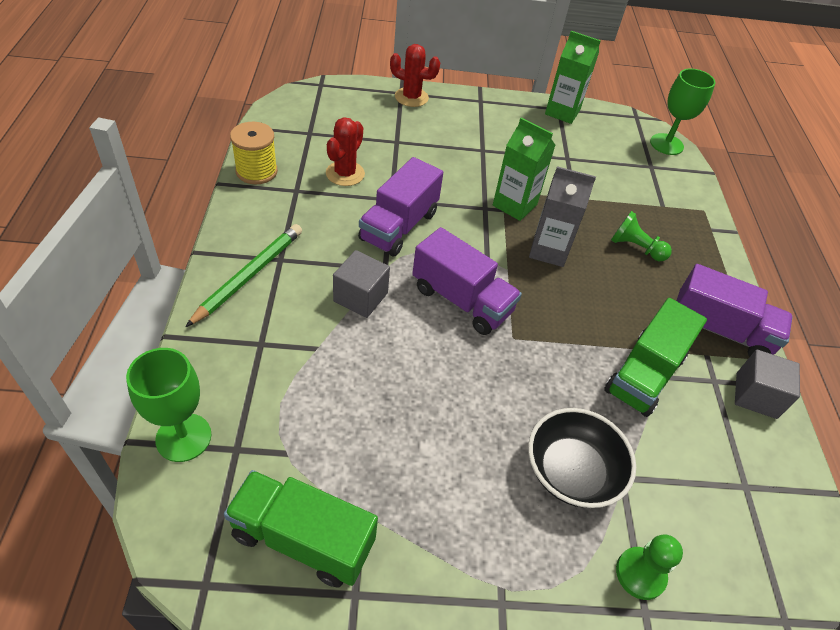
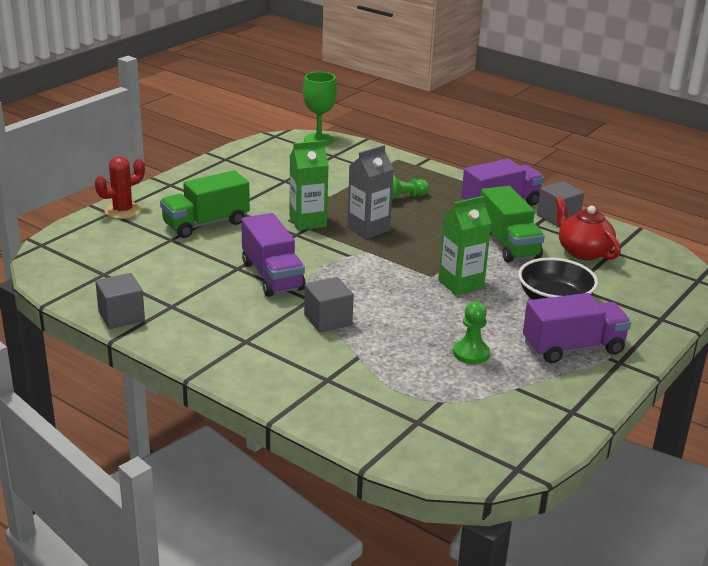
camera: 50 degrees left, 20 degrees down
(183, 437) = (384, 442): green goblet -> none
(250, 275) = (248, 360): green pencil -> none
(256, 171) = (121, 316): yellow spool -> grey cube
(303, 539) = (516, 417): green truck -> green truck (206, 224)
(345, 174) = (180, 276): red cactus -> none
(461, 300) = (377, 281): purple truck -> purple truck (573, 348)
(562, 112) = (231, 159): green carton -> green carton (461, 284)
(640, 574) = (638, 309): green pawn -> green pawn (471, 353)
(709, 454) = (583, 252): none -> red teapot

